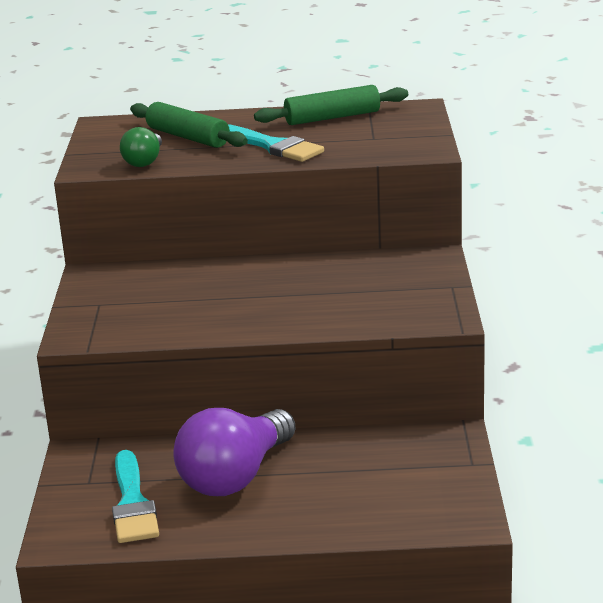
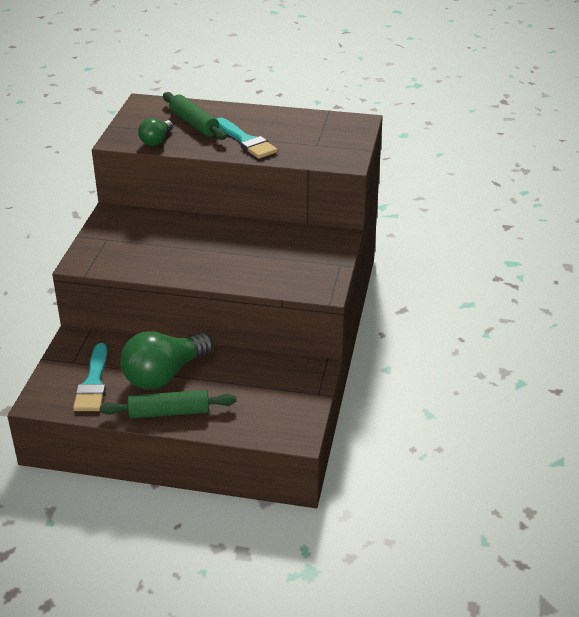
camera: 10 degrees right, 10 degrees up
(235, 476) = (164, 375): purple light bulb -> green light bulb
(332, 117) = (298, 121): green rolling pin -> green rolling pin (169, 412)

